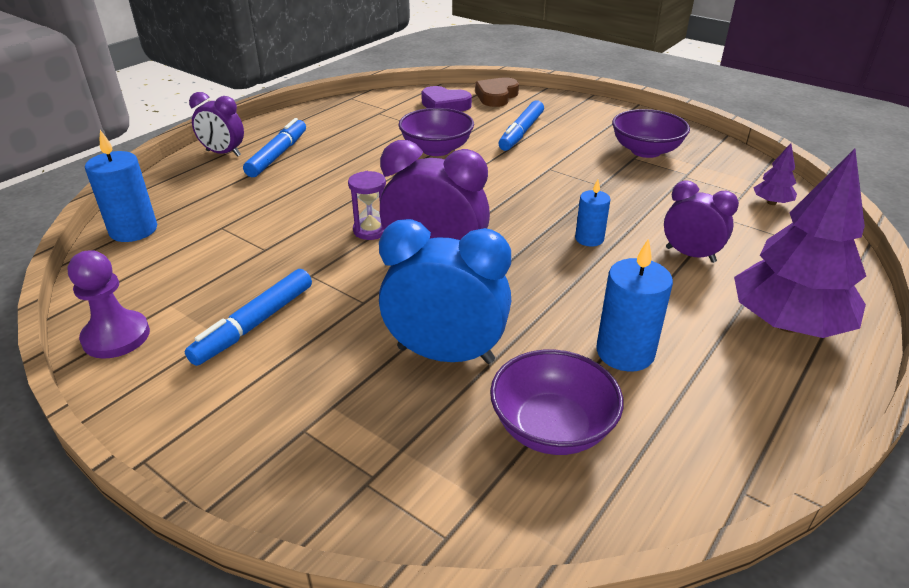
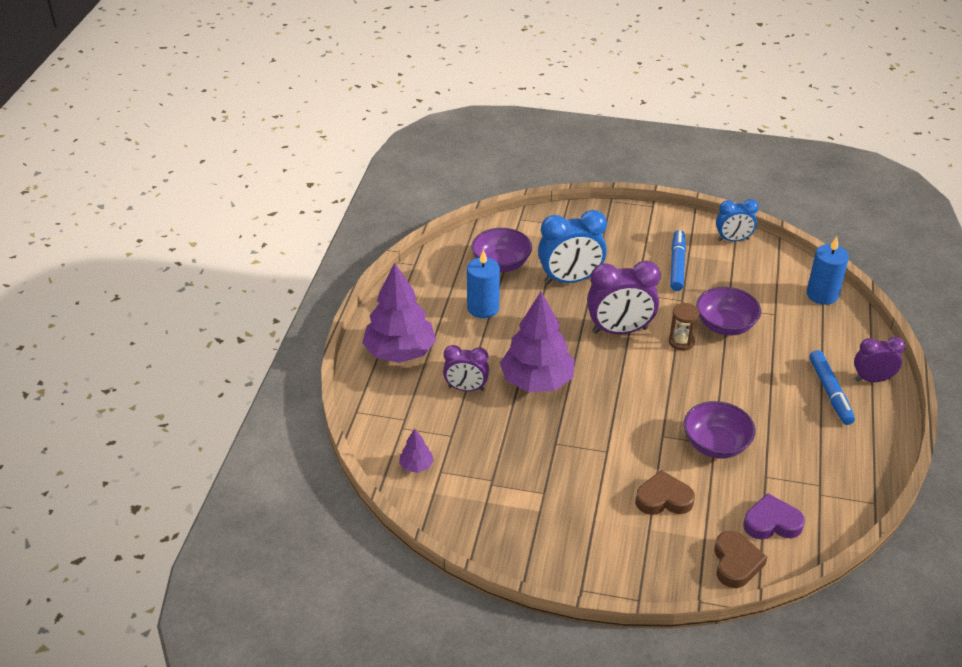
camera: 155 degrees right, 5 degrees up
(116, 337) = (733, 240): purple pawn -> blue clock
(371, 230) = (681, 342): purple hourglass -> brown hourglass
(521, 132) = (663, 499): blue marker -> brown heart
(589, 239) = (537, 381): blue candle -> purple tree
(646, 151) = (537, 508): purple bowl -> purple bowl (725, 325)

